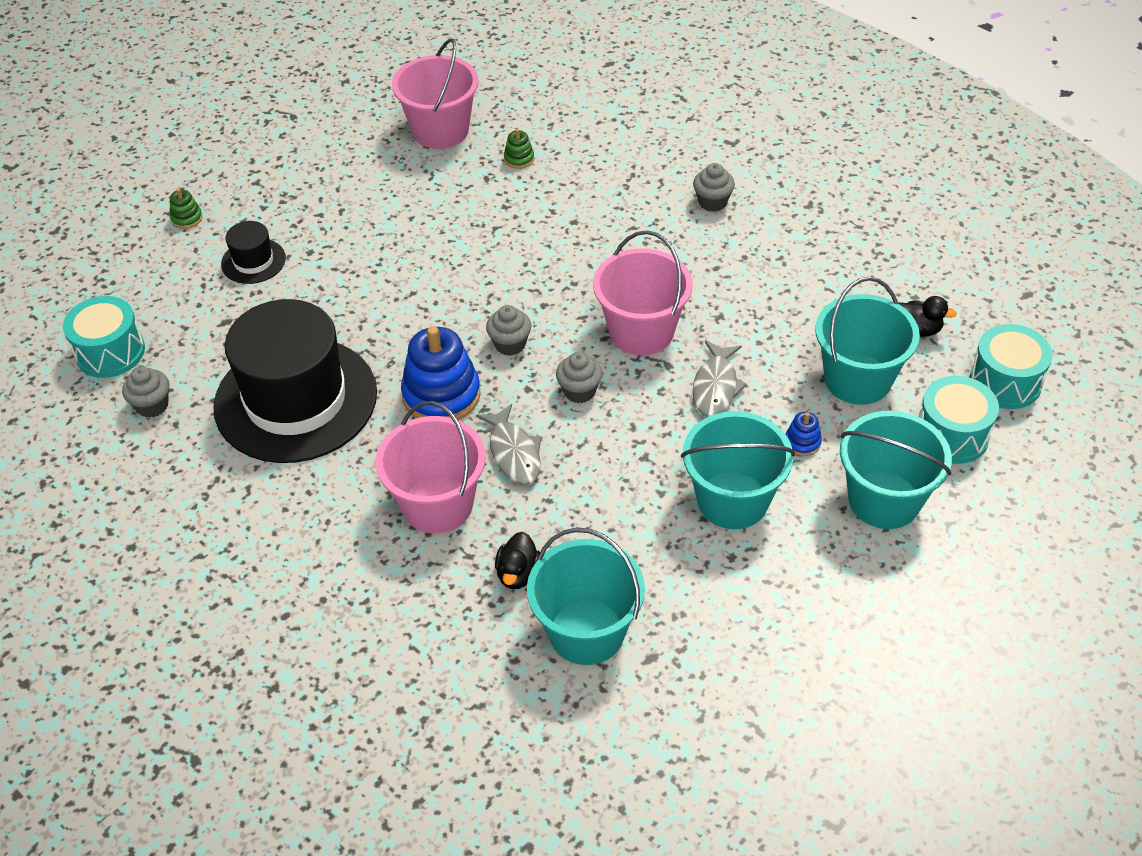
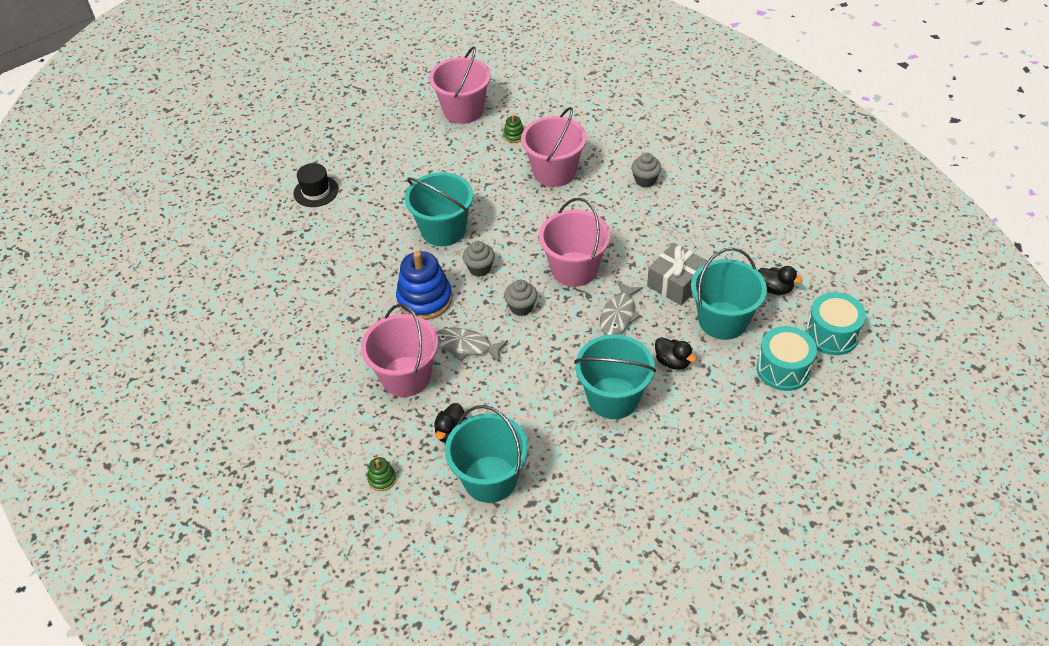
camera: 10 degrees right, 0 degrees up
(110, 352) = (208, 245): turquoise drum -> none
(152, 405) = (228, 285): grey cupcake -> none
(187, 218) = (277, 157): green stacking toy -> green stacking toy (382, 479)
(296, 400) = (324, 292): black hat -> none
(514, 453) = (466, 346): grey fish -> grey fish turned 120 degrees clockwise
(585, 202) = (554, 172): none -> pink bucket
(784, 336) = (676, 283): none -> grey gift
(802, 442) = (672, 362): blue stacking toy -> black duck
(884, 500) = (723, 410): turquoise bucket -> turquoise bucket (443, 230)

